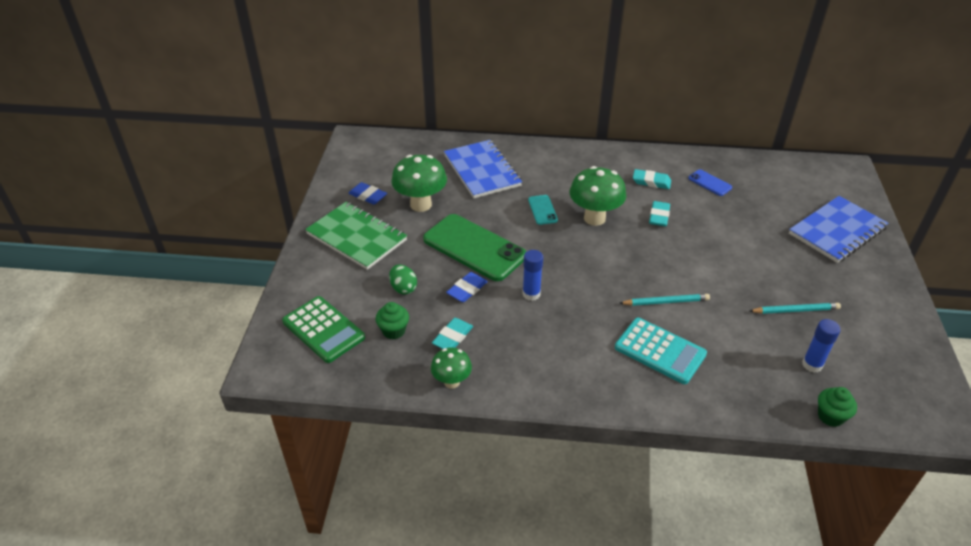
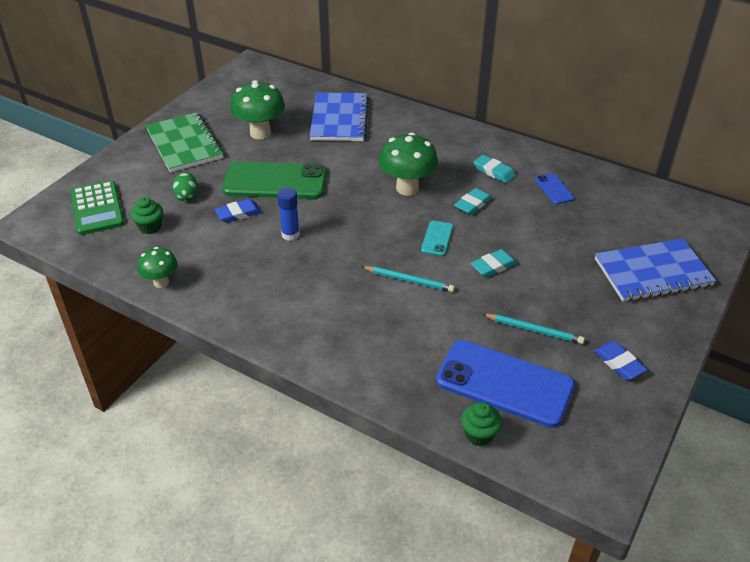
camera: 25 degrees right, 0 degrees up
(368, 196) = (222, 114): blue eraser -> blue eraser (618, 363)
(453, 337) = (193, 248): turquoise eraser -> turquoise eraser (493, 266)
(474, 247) = (275, 181): green phone -> green phone turned 60 degrees counterclockwise
(542, 210) = (365, 167): turquoise phone -> turquoise phone (437, 238)
(660, 351) = (364, 320): turquoise calculator -> none
(812, 364) = (504, 383): blue glue stick -> blue phone

